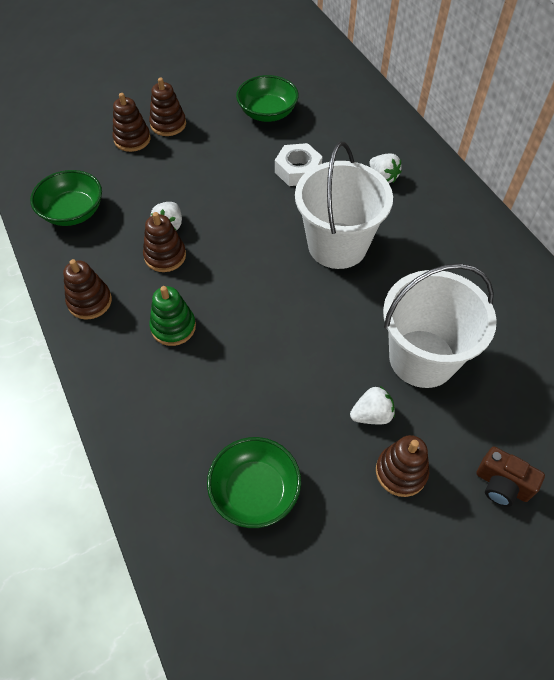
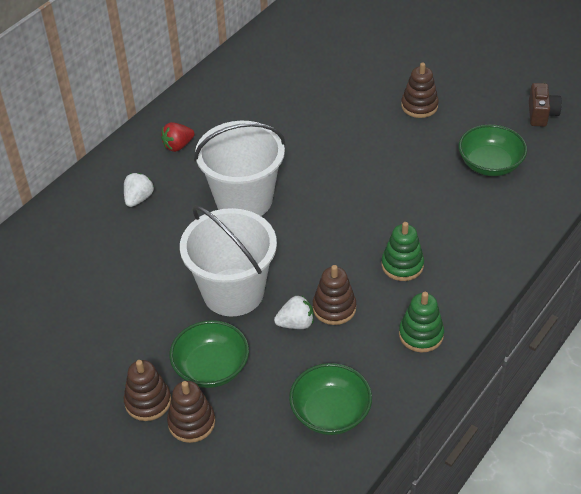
camera: 115 degrees left, 10 degrees down
(90, 301) = (421, 335): brown stacking toy -> green stacking toy
(267, 113) = (83, 320): green bowl -> green bowl (211, 368)
(298, 170) = (162, 260): white nut -> none
(371, 415) = (389, 131): white strawberry -> none
(422, 358) = (324, 121): white bucket -> white bucket (233, 292)
(443, 224) = (178, 146): none -> red strawberry
(502, 485) = (392, 64): brown camera -> brown camera (541, 114)

